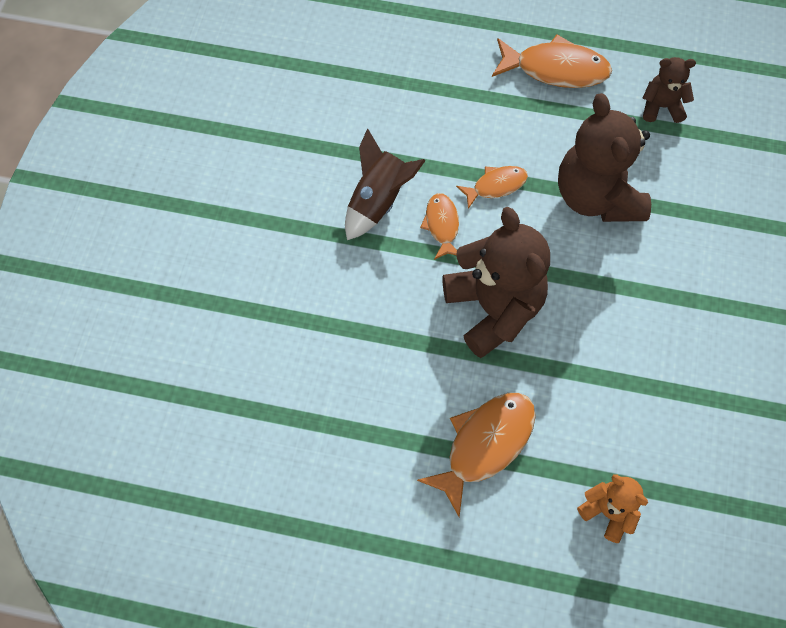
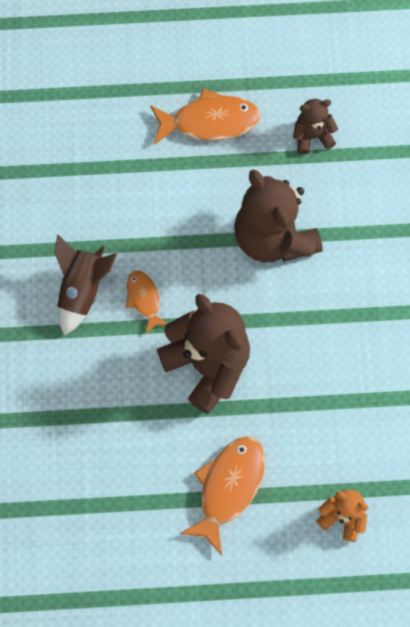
camera: 15 degrees left, 5 degrees up
(496, 186) = (182, 250): orange fish -> none

